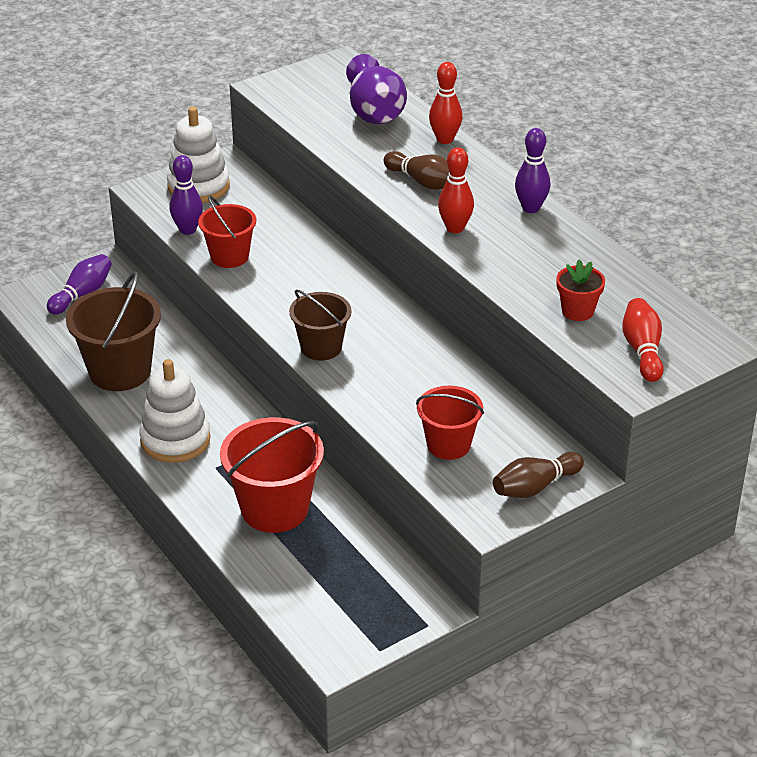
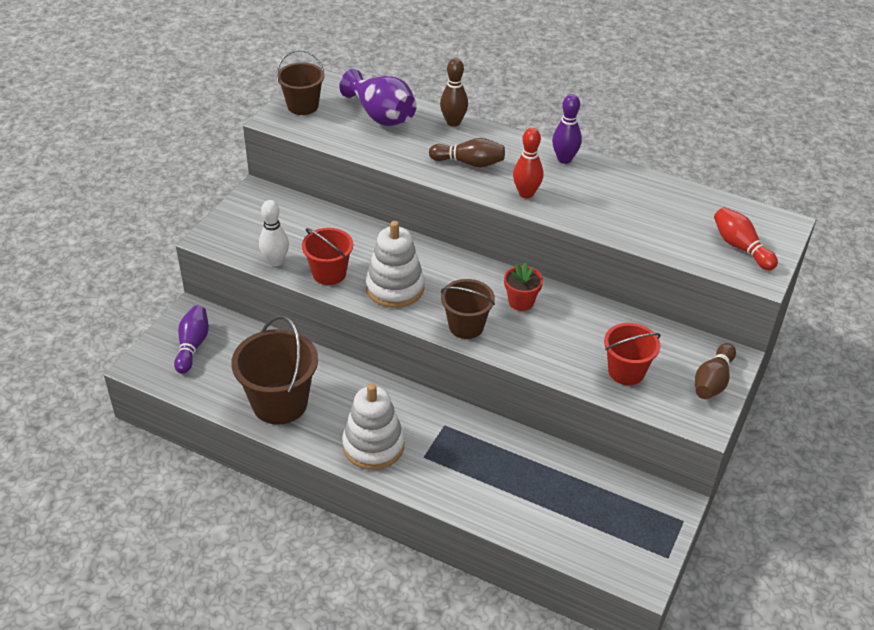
camera: 30 degrees left, 5 degrees up
(188, 230) = (275, 261): purple bowling pin -> white bowling pin
(198, 186) = (252, 220): white stacking toy -> white stacking toy (395, 288)
(275, 509) = (497, 473): red bucket -> none
(304, 82) = (303, 106): none -> brown bucket
(445, 139) = (453, 122): red bowling pin -> brown bowling pin
(577, 311) = (671, 231): red flower pot -> red flower pot (521, 302)

